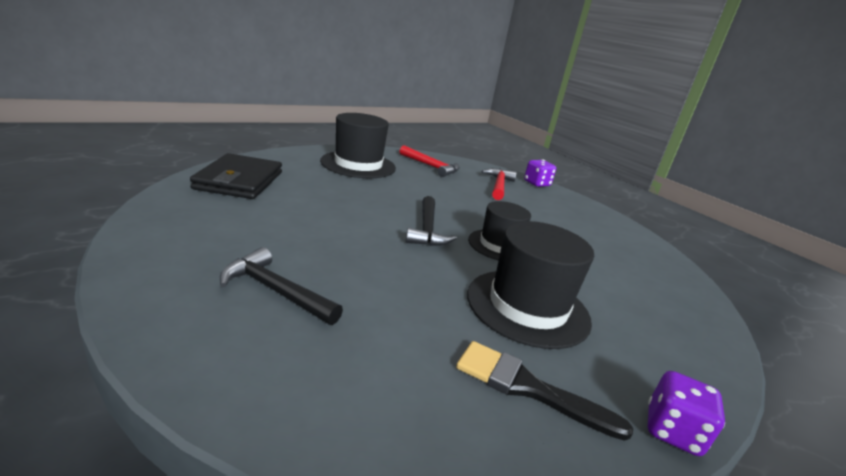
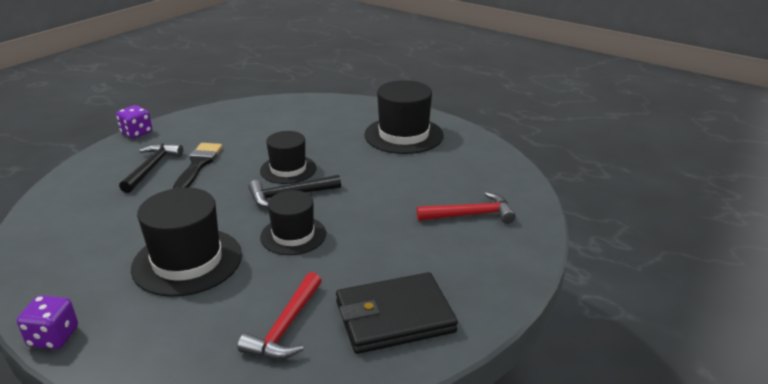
camera: 75 degrees right, 5 degrees up
(239, 181) = (296, 111): black wallet -> black wallet (394, 317)
(373, 217) = (288, 169): none -> black hat
(431, 166) = (465, 167): red hammer -> red hammer (285, 327)
(528, 388) = (85, 269): black brush -> black brush (198, 165)
(537, 183) = (530, 242): purple dice -> purple dice (137, 133)

